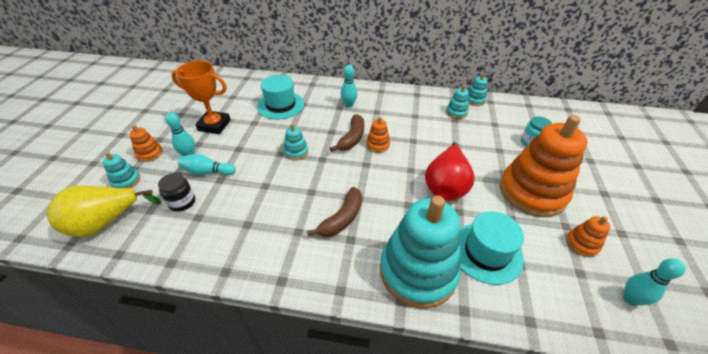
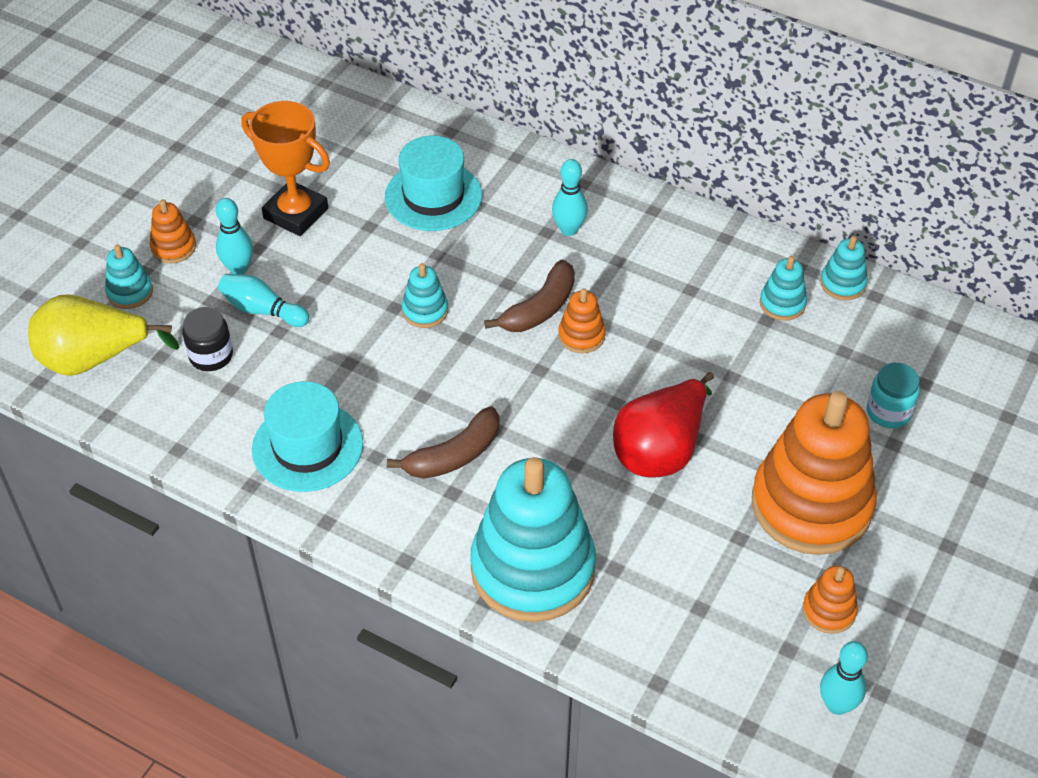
camera: 20 degrees right, 5 degrees up
(486, 252) = (658, 575): turquoise hat -> turquoise hat (307, 446)

